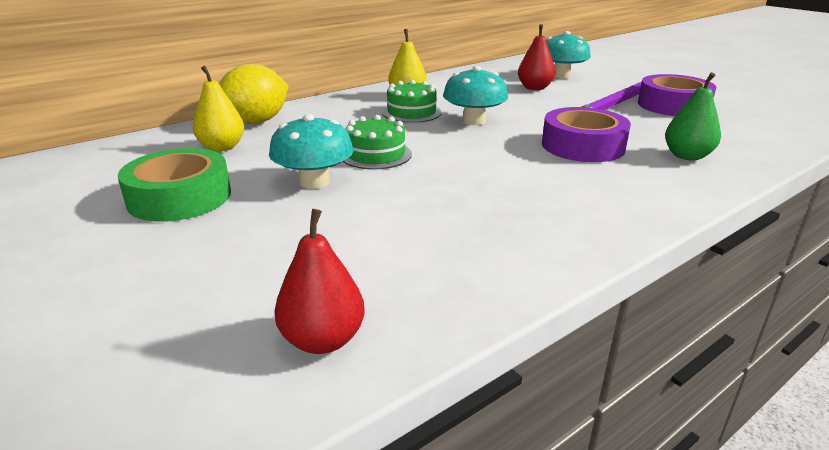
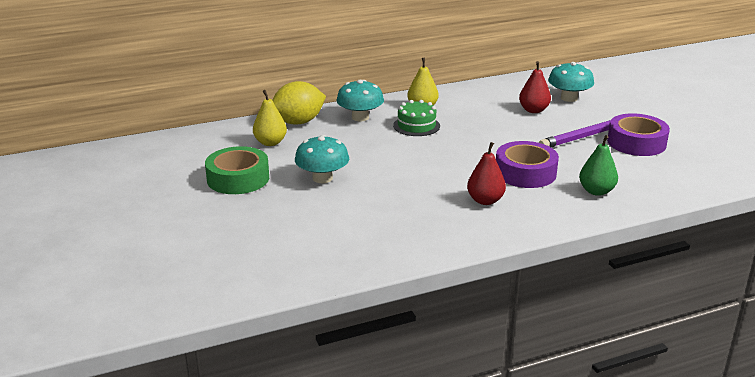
camera: 15 degrees right, 0 degrees up
(323, 340) = (295, 269): red pear -> red pear (485, 200)
(375, 154) = (371, 161): green cake -> none
(474, 121) = (459, 139): turquoise mushroom -> turquoise mushroom (360, 117)

